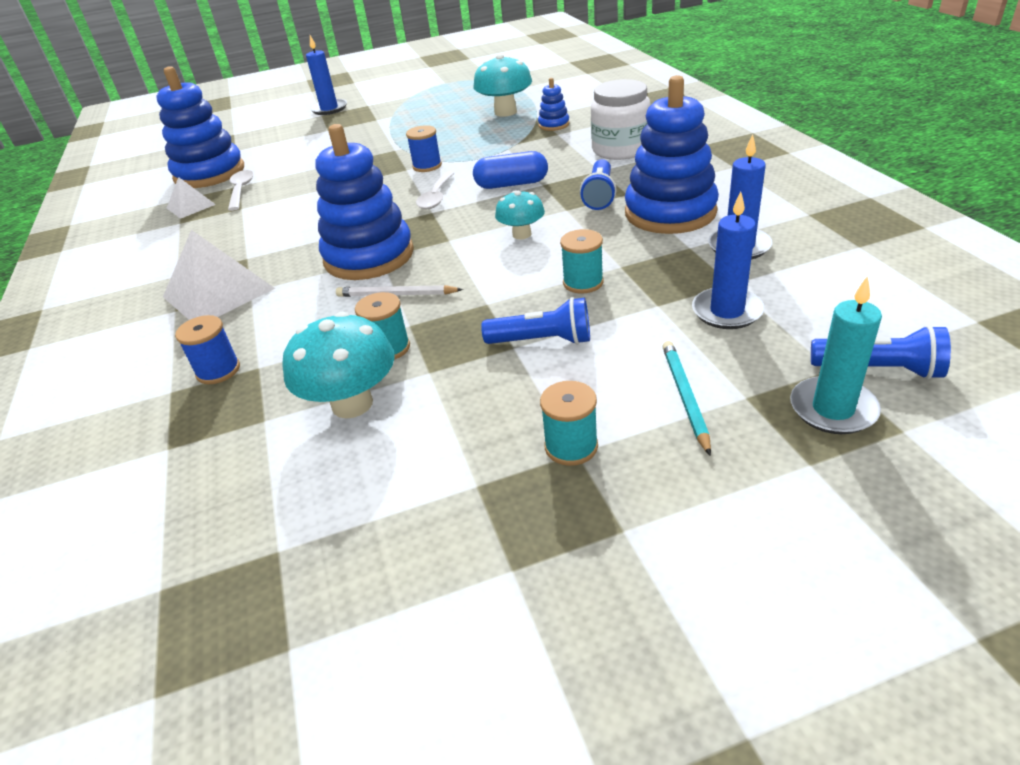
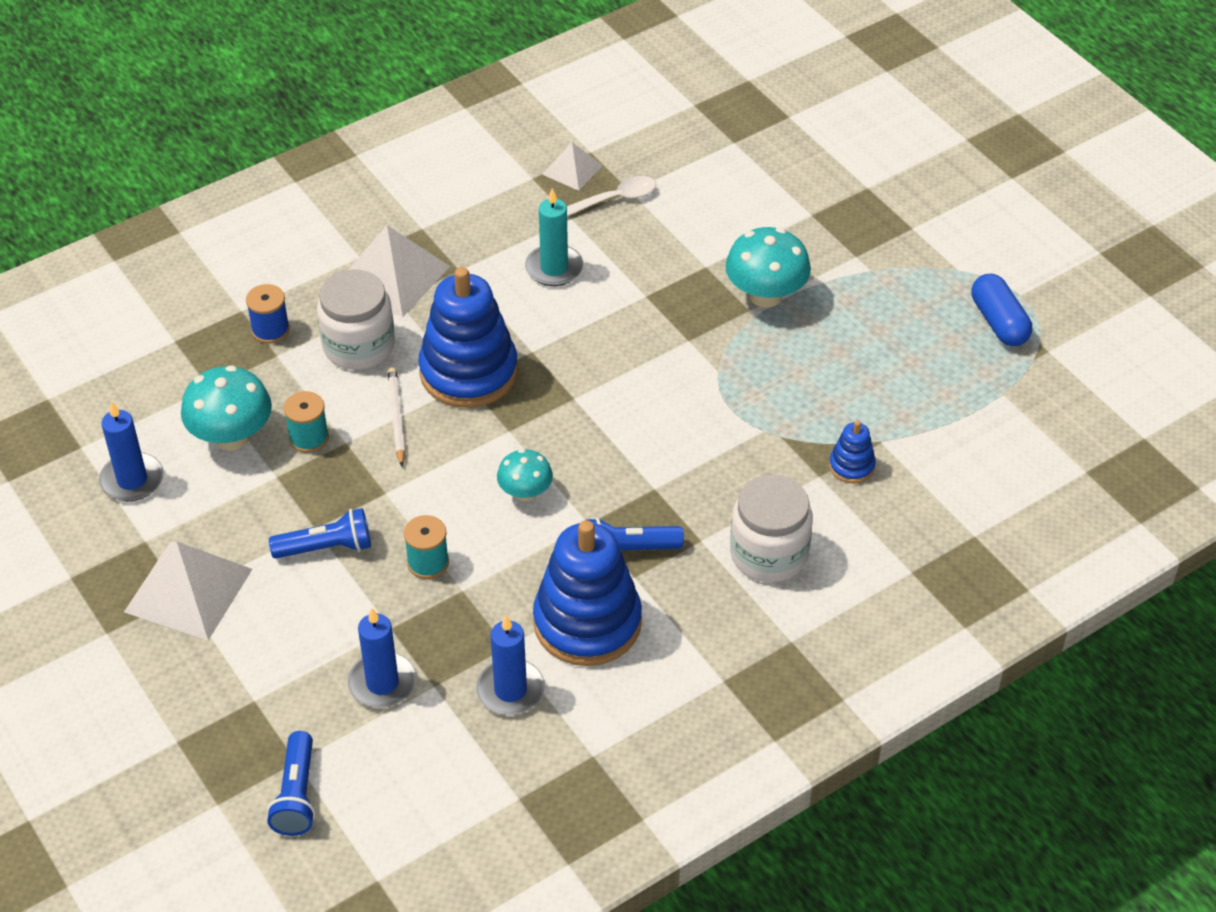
camera: 70 degrees right, 10 degrees up
(209, 173) = (661, 147): blue stacking toy -> none
(289, 314) = (359, 346): none -> white jar
(329, 109) = (891, 188): blue candle -> blue candle (132, 480)
(427, 166) = (700, 359): blue spool -> none
(436, 197) = (612, 392): white spoon -> none
(505, 112) = (897, 400): turquoise mushroom -> turquoise mushroom (765, 295)
(511, 184) = (652, 457): blue capsule -> blue capsule (999, 322)
(542, 341) = (326, 547): blue flashlight -> blue flashlight turned 90 degrees counterclockwise
(571, 446) = (188, 590): turquoise spool -> white pyramid
(685, 397) = (252, 658): turquoise pencil -> none
(833, 409) = (241, 759): turquoise candle -> turquoise candle (554, 268)

